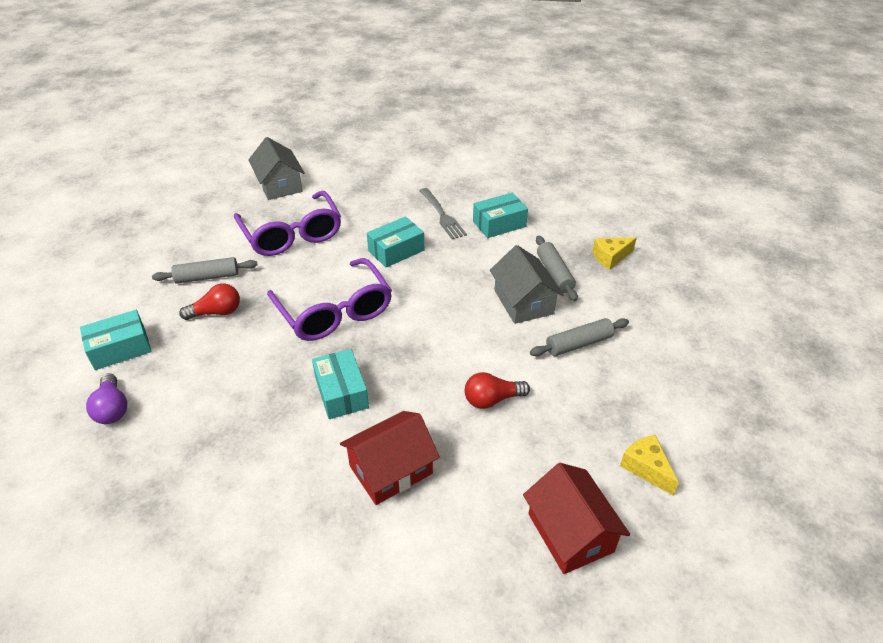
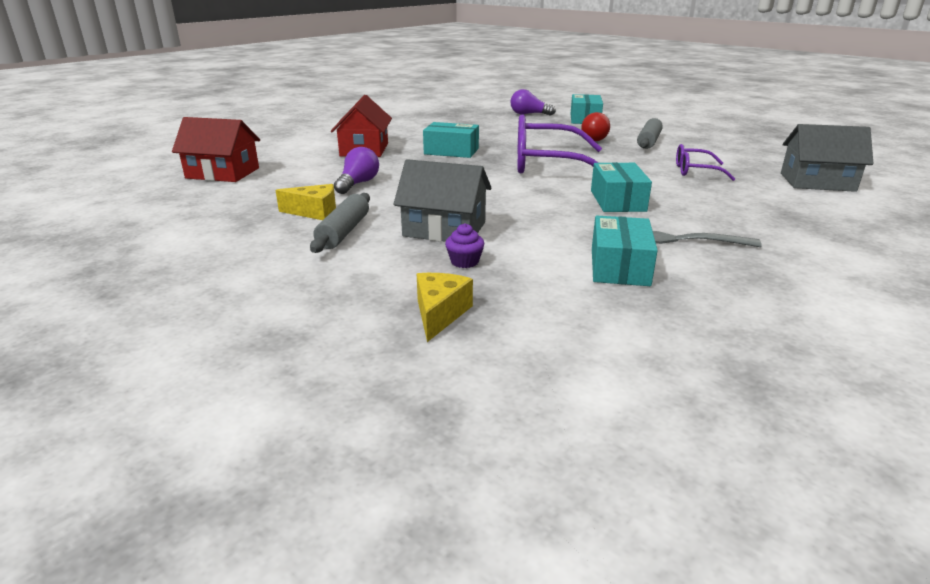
camera: 125 degrees right, 15 degrees down
(292, 234) = (695, 171): purple glasses -> purple glasses, size x0.52
(492, 399) = (358, 184): red light bulb -> purple light bulb
(554, 274) = (464, 262): grey rolling pin -> purple cupcake
(646, 468) = (193, 207): yellow cheese -> yellow cheese (314, 212)

